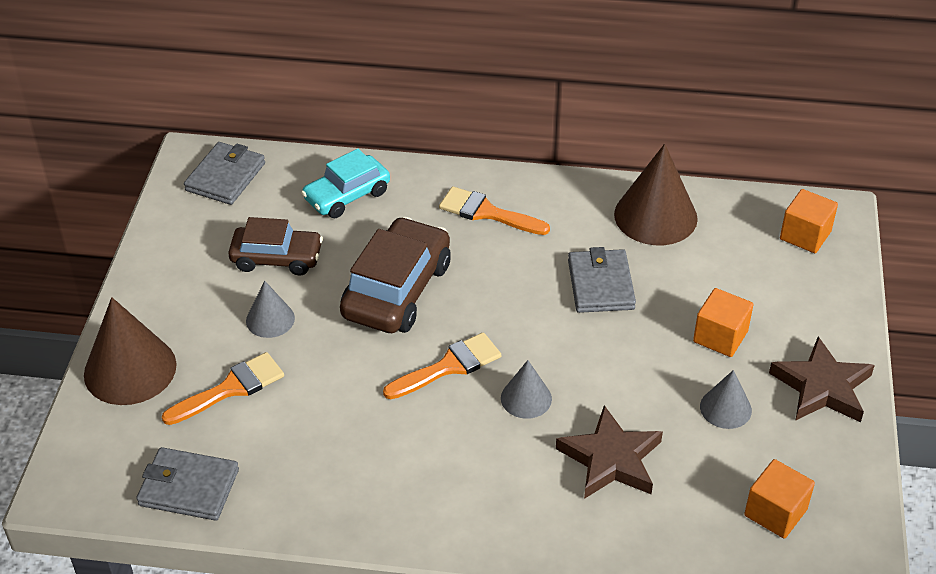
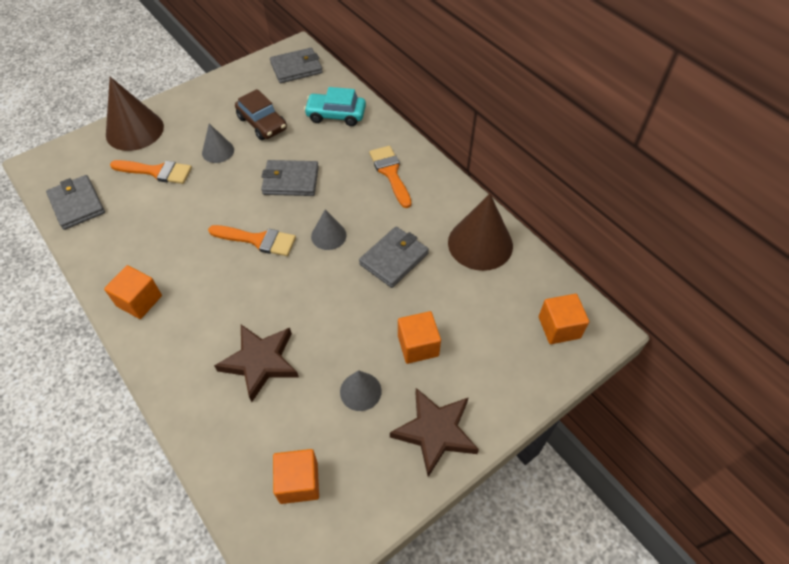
camera: 45 degrees right, 10 degrees up
(397, 290) = (291, 181): brown car -> grey wallet
(414, 510) = (139, 301): none -> orange cube
(526, 398) = (268, 289): grey cone -> grey cone (328, 235)

